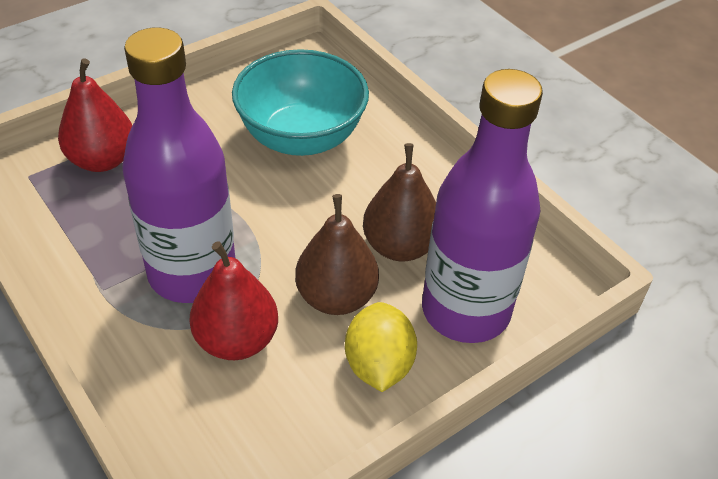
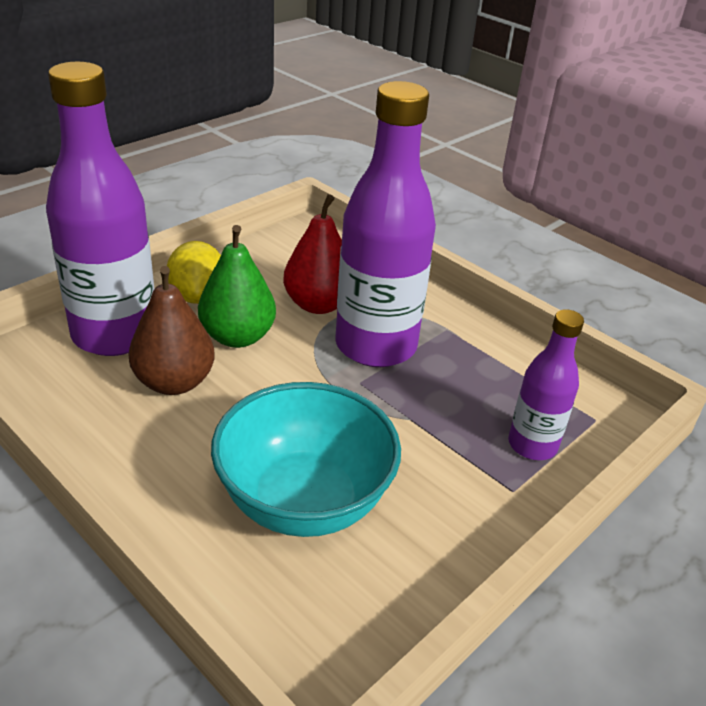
camera: 170 degrees right, 10 degrees down
(102, 160) = (532, 445): red pear -> purple bottle
(336, 297) = (237, 337): brown pear -> green pear

